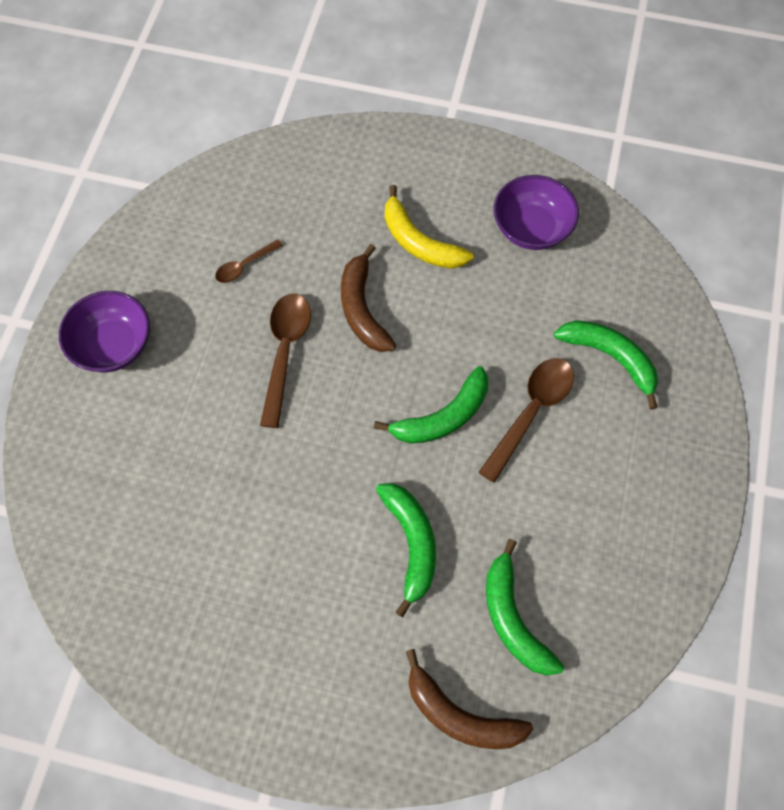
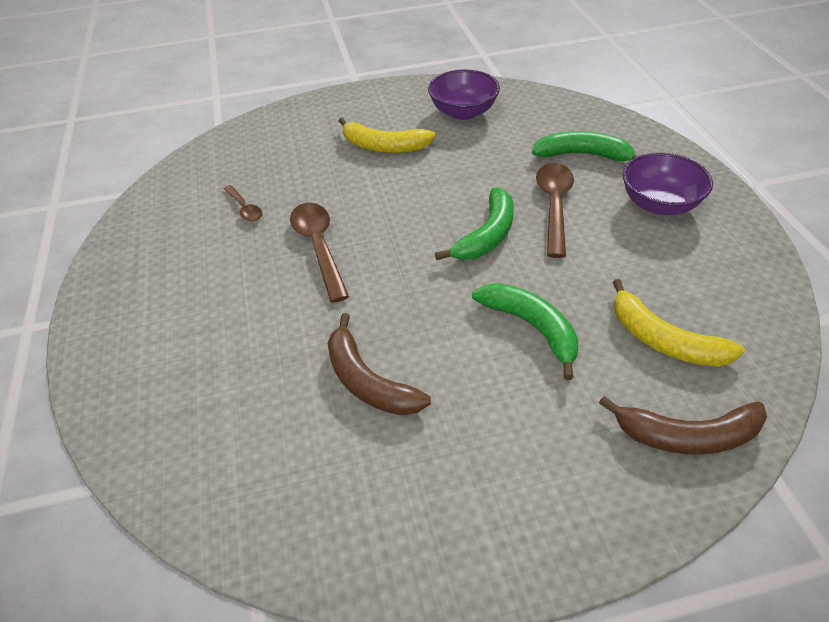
camera: 25 degrees left, 20 degrees down
(114, 345) = (147, 304): purple bowl -> purple bowl (659, 204)
(245, 266) = (245, 208): brown spoon -> brown spoon turned 60 degrees counterclockwise
(362, 309) = (367, 197): brown banana -> brown banana (368, 381)
(513, 618) = (664, 340): green banana -> yellow banana

